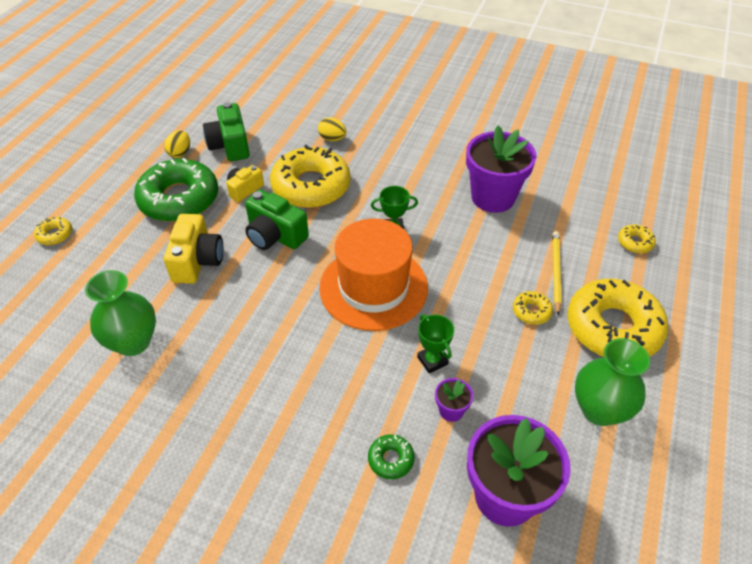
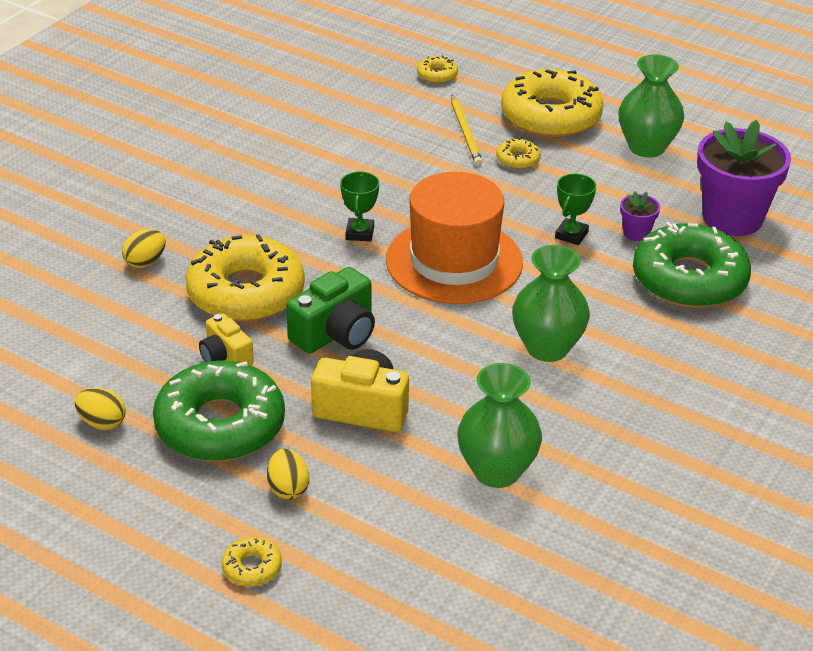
camera: 80 degrees left, 10 degrees down
(121, 238) = (288, 488): none -> yellow egg
(230, 145) = (109, 366): green camera -> none
(275, 358) = (547, 348): none -> green vase
(391, 459) = (689, 280): green donut -> green donut, size x2.38
(432, 360) = (571, 235): green trophy -> green trophy turned 45 degrees counterclockwise
(493, 197) = (329, 150): purple flower pot -> none
(555, 272) = (465, 133): yellow pencil -> yellow pencil turned 120 degrees counterclockwise

